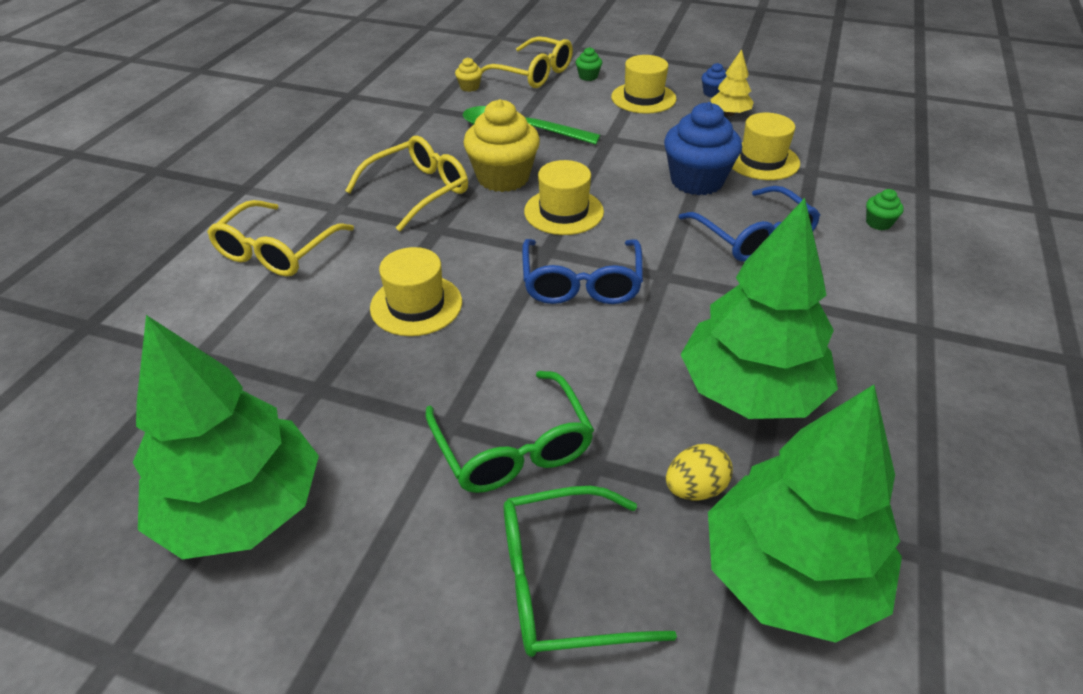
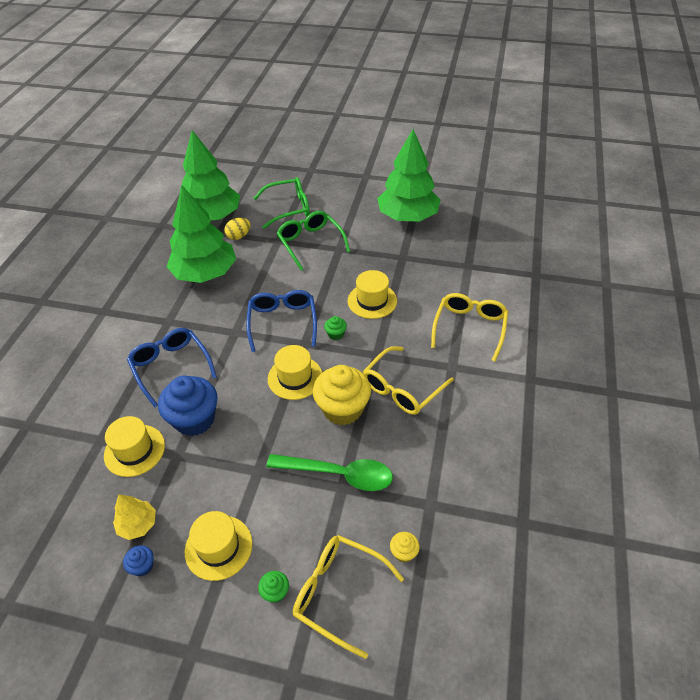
camera: 175 degrees right, 5 degrees up
(878, 223) = (81, 387): green cupcake -> green cupcake (336, 334)

